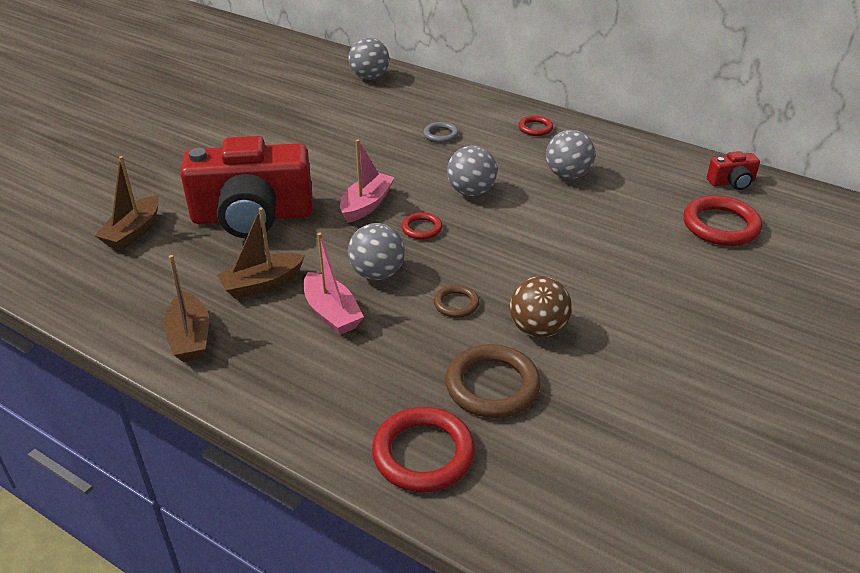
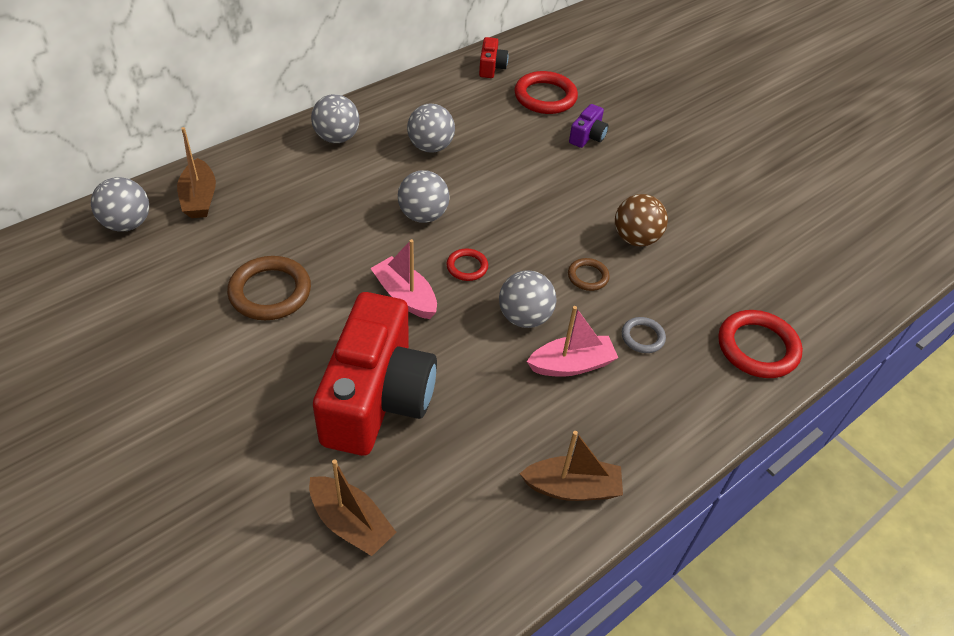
camera: 75 degrees left, 10 degrees up
(262, 284) = (506, 411): brown boat -> brown boat (199, 198)
(440, 135) = (304, 204): grey ring -> grey ring (642, 337)
(492, 385) = (693, 286): brown ring -> brown ring (270, 292)
(535, 128) = (337, 138): red ring -> grey ball
(681, 267) = (587, 136): none -> purple camera

